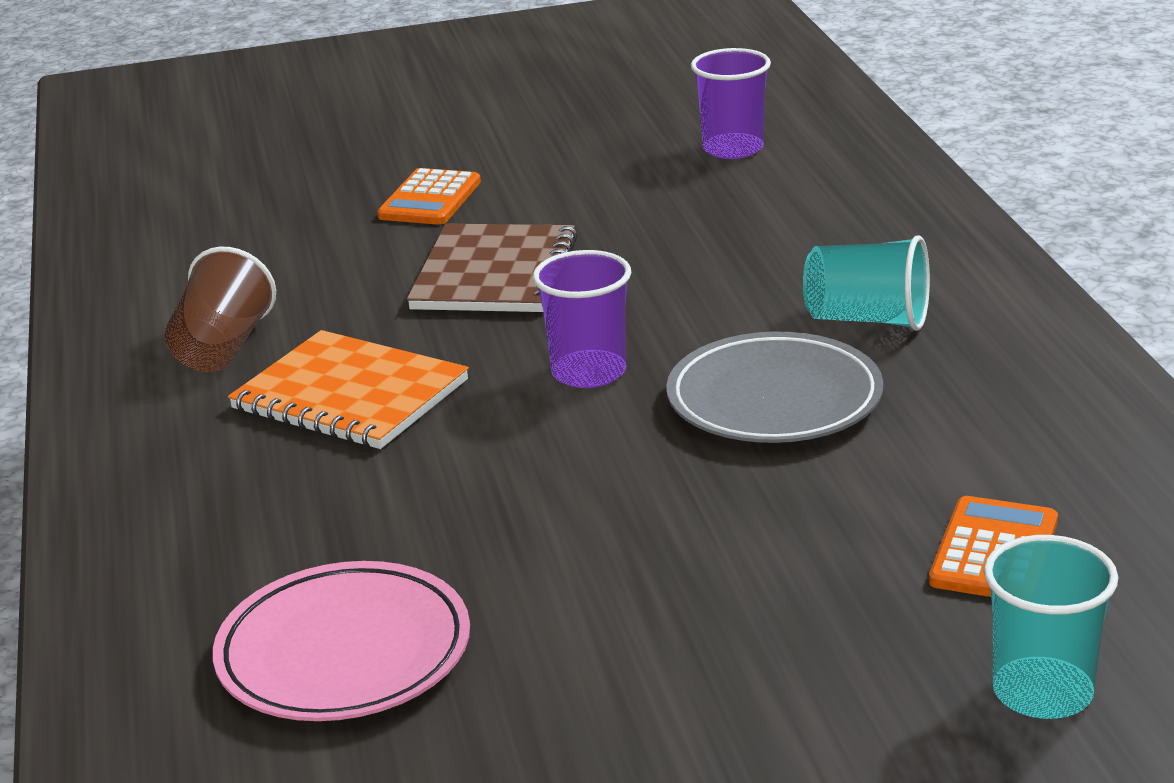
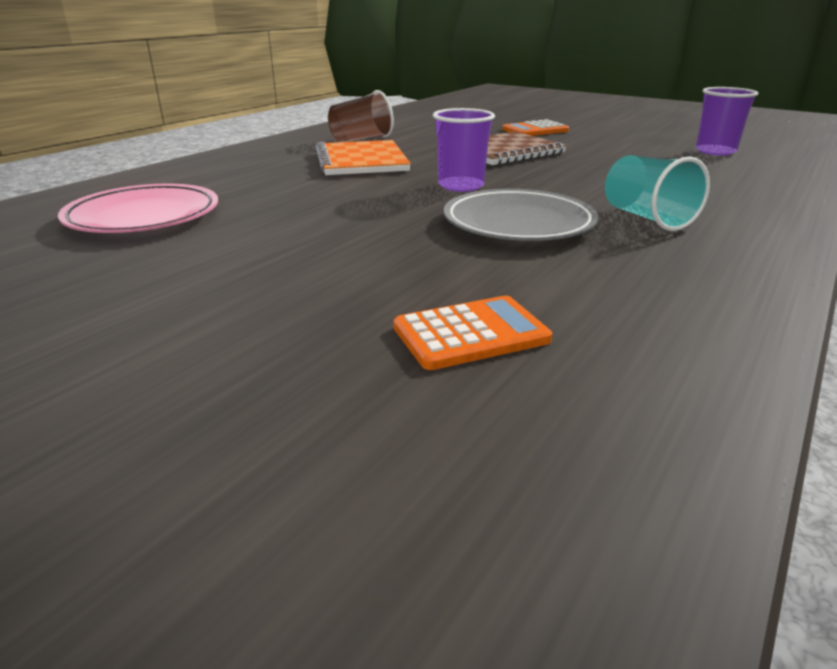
camera: 45 degrees right, 0 degrees up
(1042, 692) = (304, 420): turquoise cup -> none

